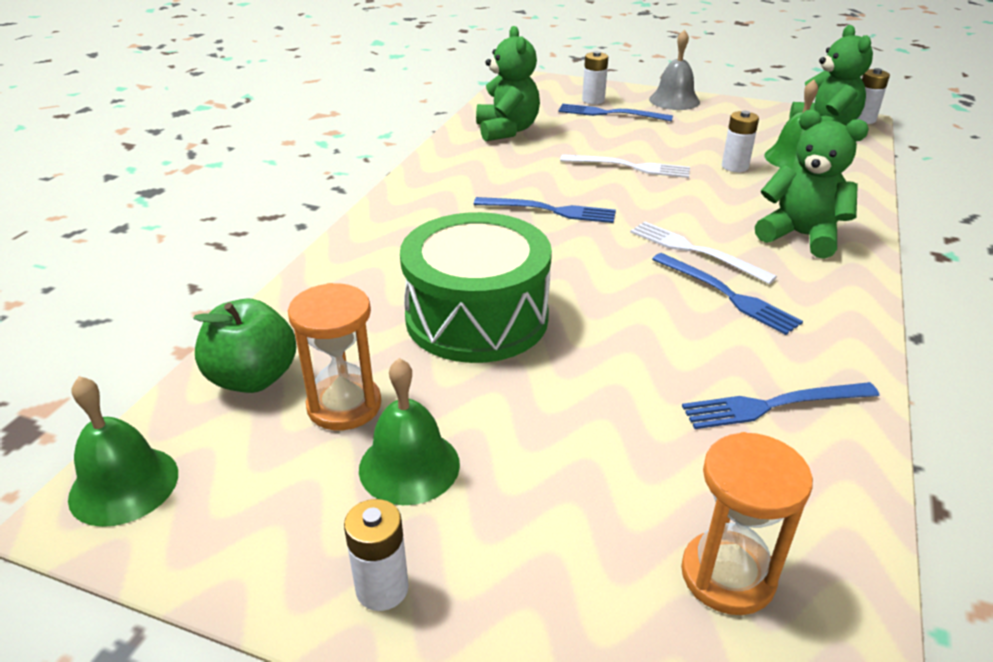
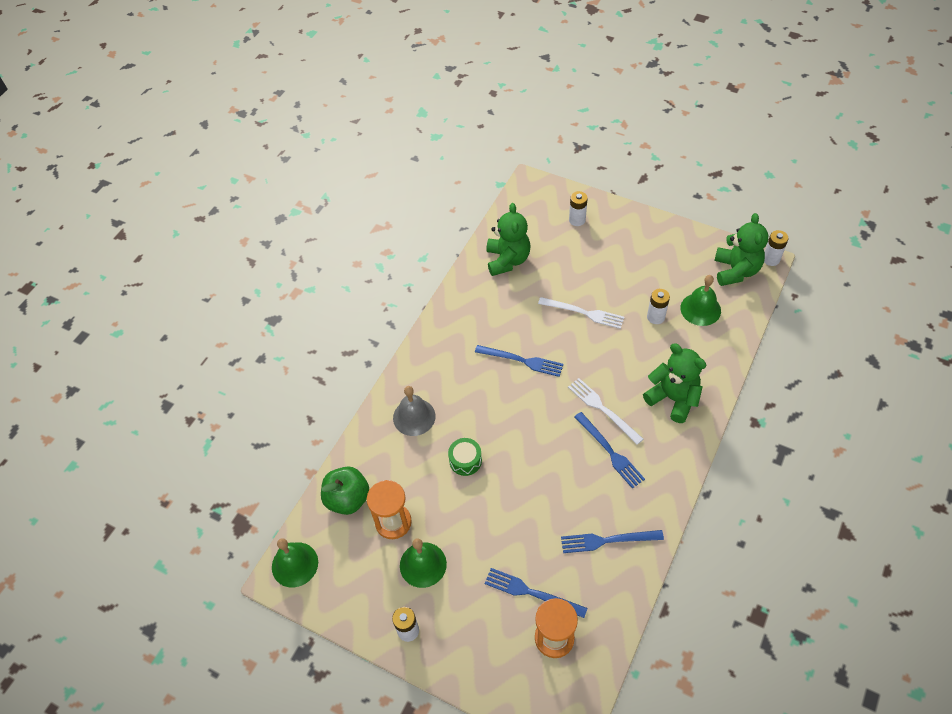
camera: 10 degrees right, 20 degrees up
(477, 317) = (465, 460): green drum -> green drum, size x0.42
(610, 113) = (585, 240): blue fork -> blue fork (531, 592)
(674, 100) = (638, 223): grey bell -> grey bell (414, 417)

